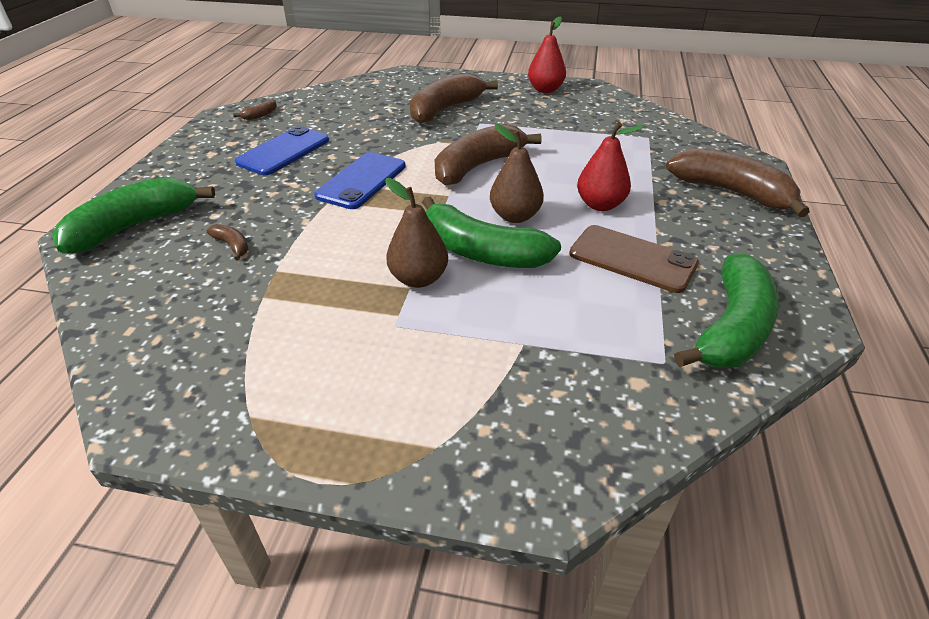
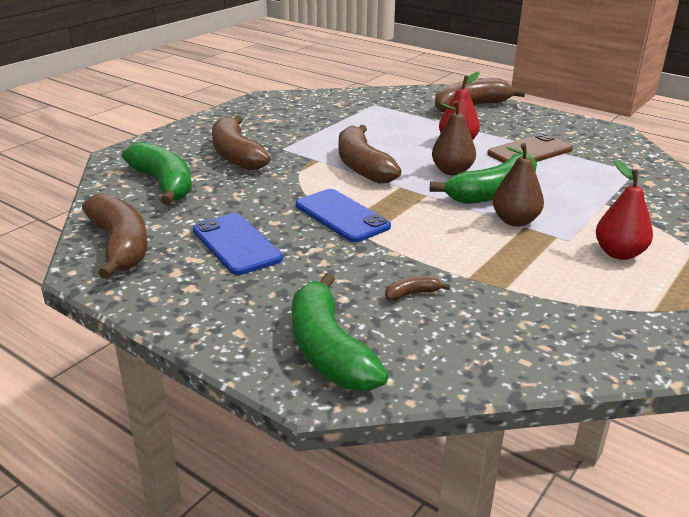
camera: 65 degrees left, 10 degrees down
(260, 115) = (120, 245): brown banana -> brown banana, size x2.40
(545, 90) = (249, 112): red pear -> red pear (619, 253)
(732, 328) = (611, 148): green banana -> green banana (164, 184)

